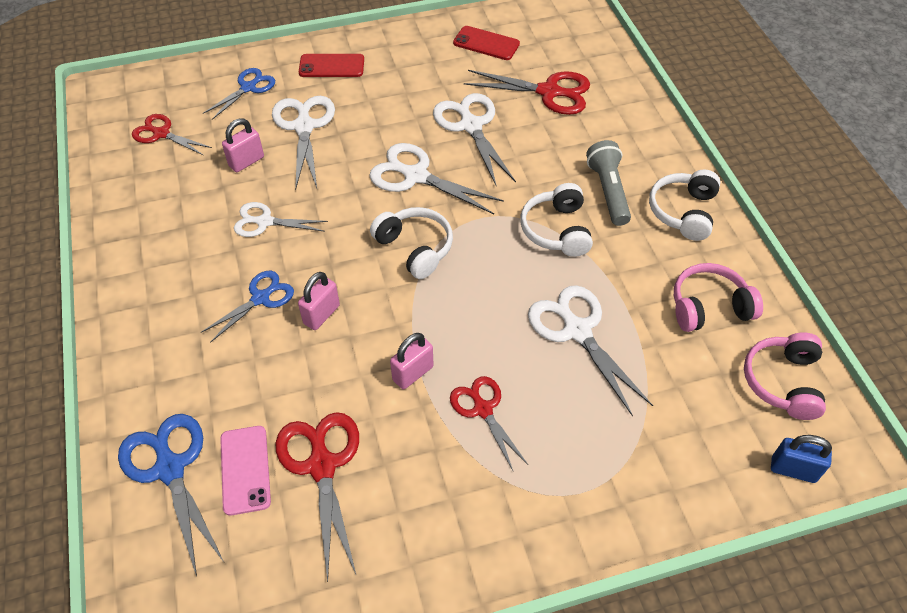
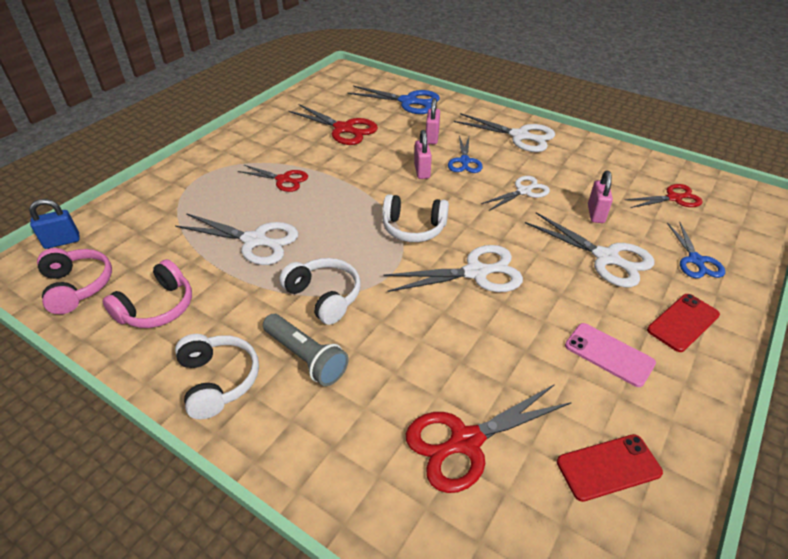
camera: 140 degrees right, 10 degrees down
(245, 470) = (376, 114): pink phone -> pink phone (609, 354)
(413, 373) = (339, 174): pink padlock -> pink padlock (432, 138)
(471, 126) = (491, 344): white scissors -> white scissors (519, 136)

